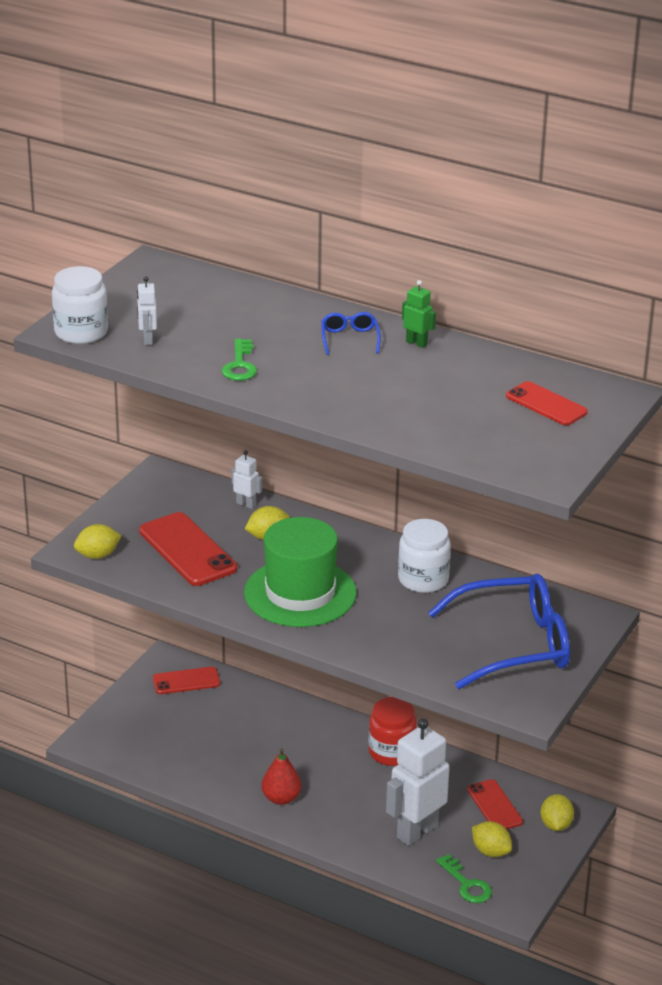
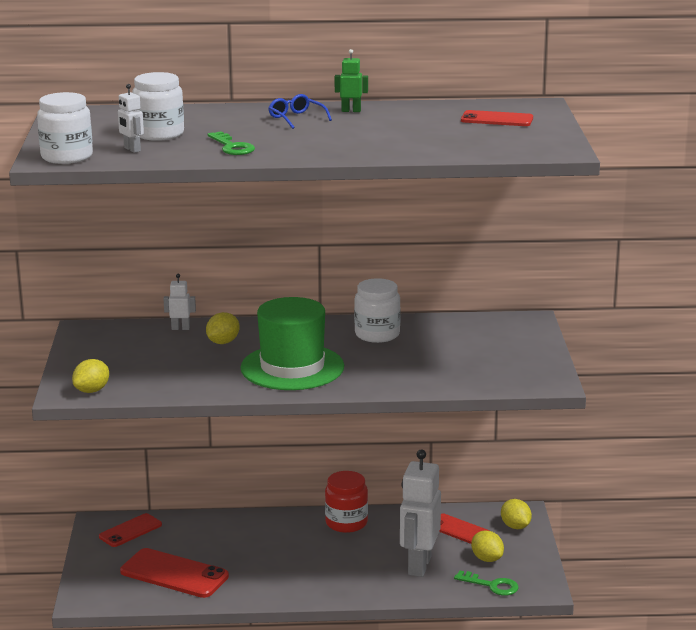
camera: 30 degrees left, 10 degrees down
(187, 550) = (166, 367): red phone -> red phone (174, 574)
(196, 323) = (159, 134): none -> white jar
(281, 798) = (290, 581): red pear -> none
(491, 851) = (487, 559): yellow lemon -> yellow lemon turned 45 degrees clockwise
(514, 644) = (491, 351): blue glasses -> none

